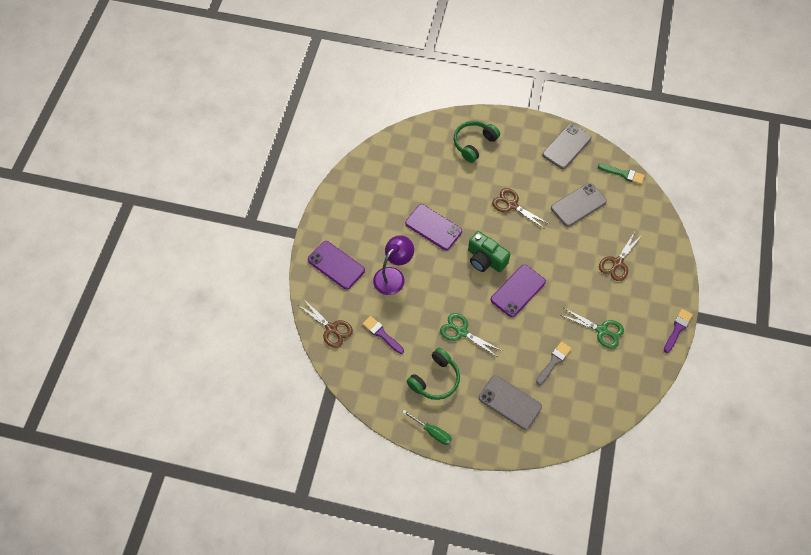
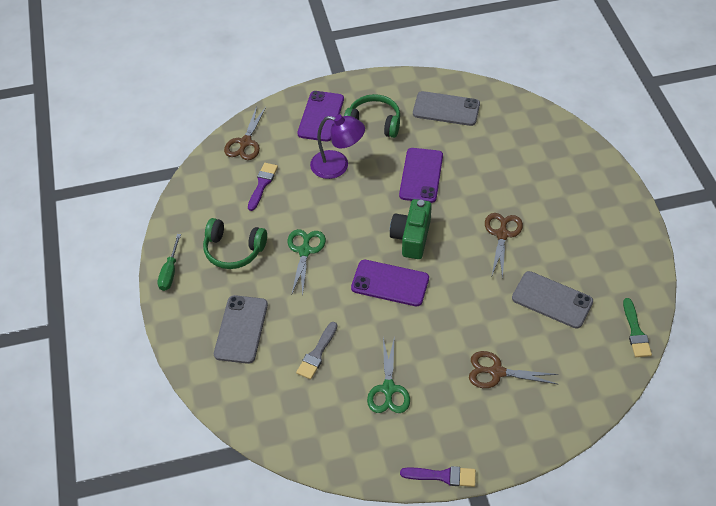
camera: 65 degrees right, 10 degrees down
(474, 144) = (559, 168): green headphones -> green headphones (374, 123)
(554, 361) = (317, 353): grey brush -> grey brush turned 105 degrees clockwise
(566, 146) = (629, 257): grey phone -> grey phone (446, 109)

